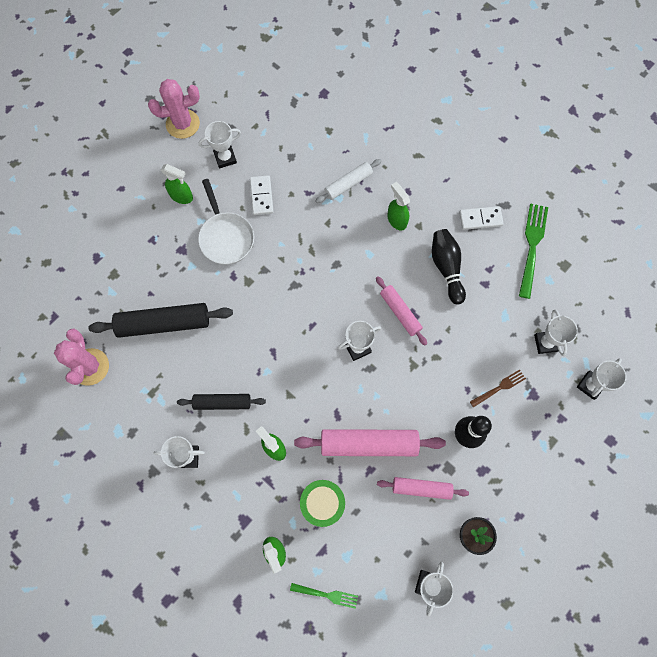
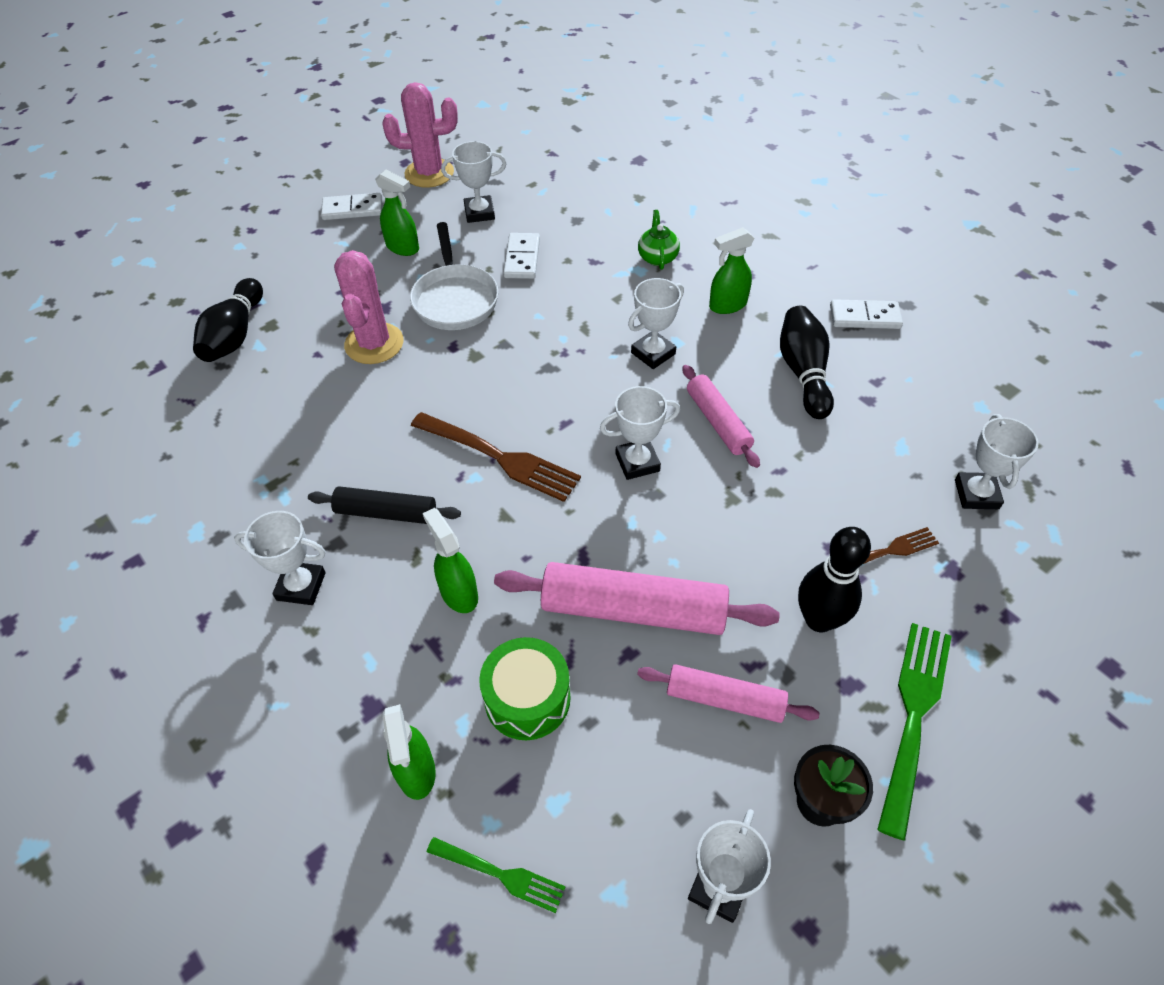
camera: 10 degrees right, 20 degrees down
(90, 367) = (187, 436): pink cactus -> pink cactus (374, 344)
(93, 285) = (235, 335): none -> black bowling pin
(139, 165) = (353, 209): none -> white domino
(164, 324) = (325, 394): black rolling pin -> none
(278, 355) = (498, 457): none -> brown fork
(348, 184) = (657, 257): white rolling pin -> green teapot
(396, 220) = (727, 305): green spray bottle -> green spray bottle turned 90 degrees counterclockwise
(532, 247) = (951, 360): green fork -> green fork (913, 718)
(590, 385) = (1064, 569): white trophy -> white trophy (653, 353)

